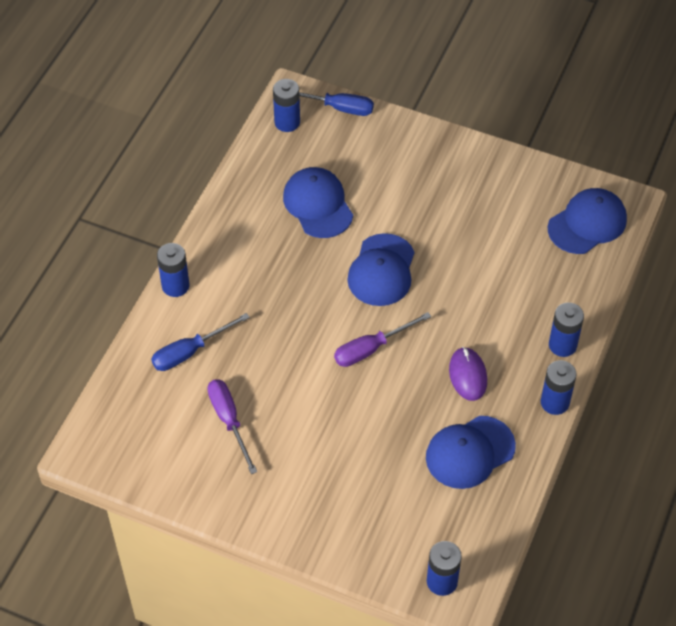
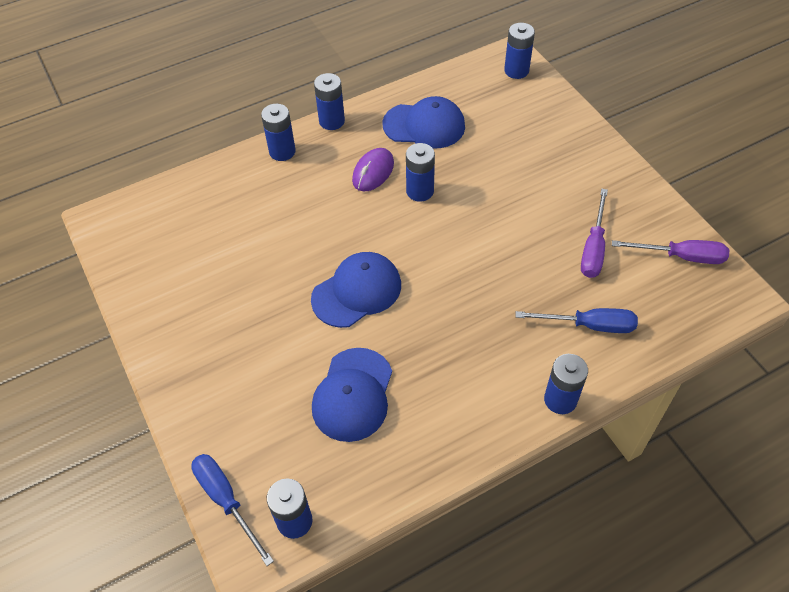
camera: 140 degrees left, 0 degrees up
(371, 348) = (427, 234): purple screwdriver -> purple screwdriver (681, 256)
(412, 382) = (420, 191): none -> blue battery
(587, 223) = (152, 223): blue cap -> none

